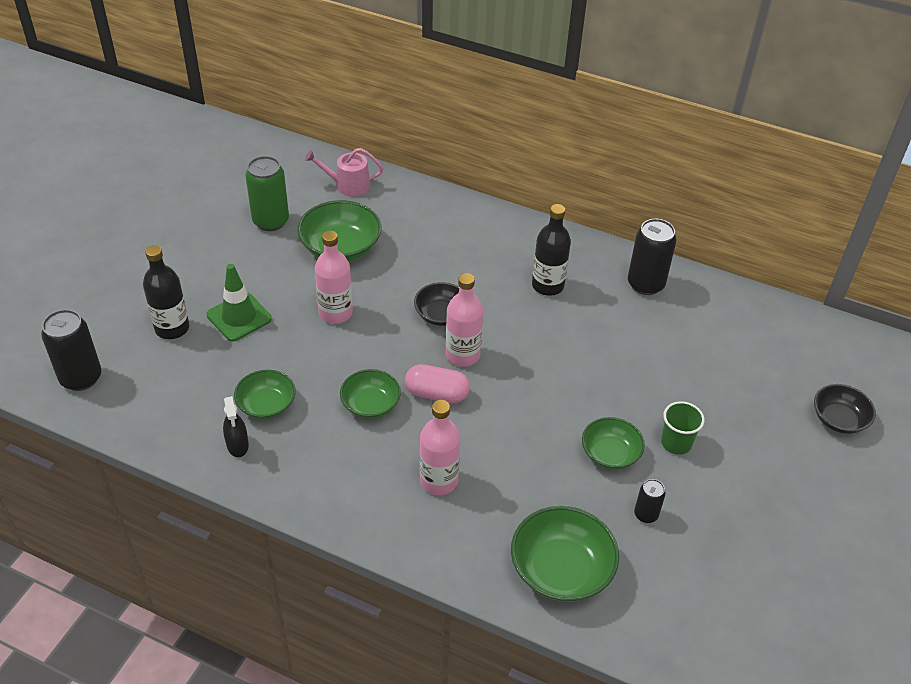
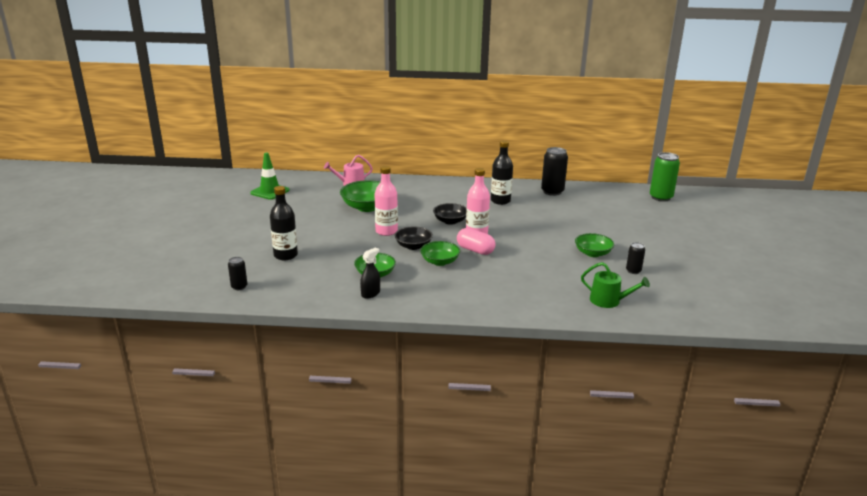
camera: 20 degrees left, 20 degrees down
(81, 378) = (239, 287): black can -> black can, size x0.54
(237, 445) = (370, 293): black spray bottle -> black spray bottle turned 105 degrees counterclockwise
(239, 317) = (326, 243): green traffic cone -> green traffic cone (270, 192)
(271, 221) = (314, 204): green can -> green can (660, 197)
(437, 394) = (475, 250): pink capsule -> pink capsule turned 45 degrees clockwise
(438, 481) = (507, 282): pink bottle -> none
(561, 570) = (609, 301): green bowl -> green watering can
(676, 443) = (623, 243): green cup -> none
(838, 419) = (694, 219): black bowl -> black bowl (413, 246)

